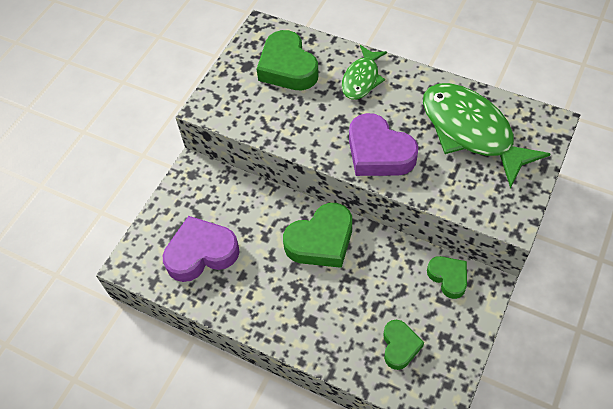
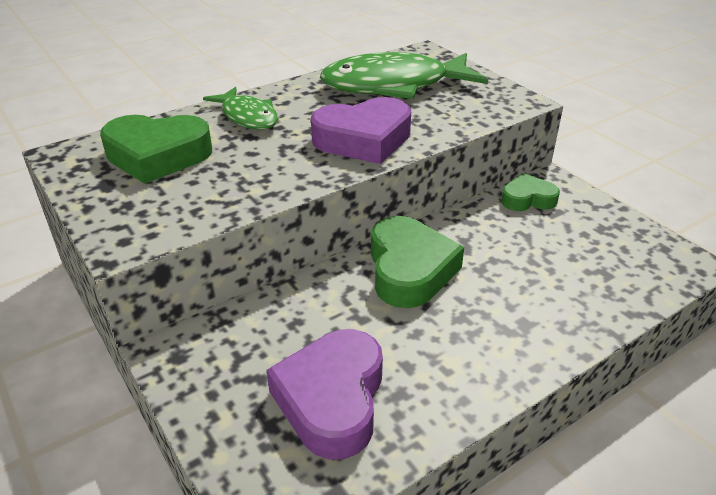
camera: 65 degrees left, 20 degrees down
(400, 346) = (600, 263): green heart -> none

